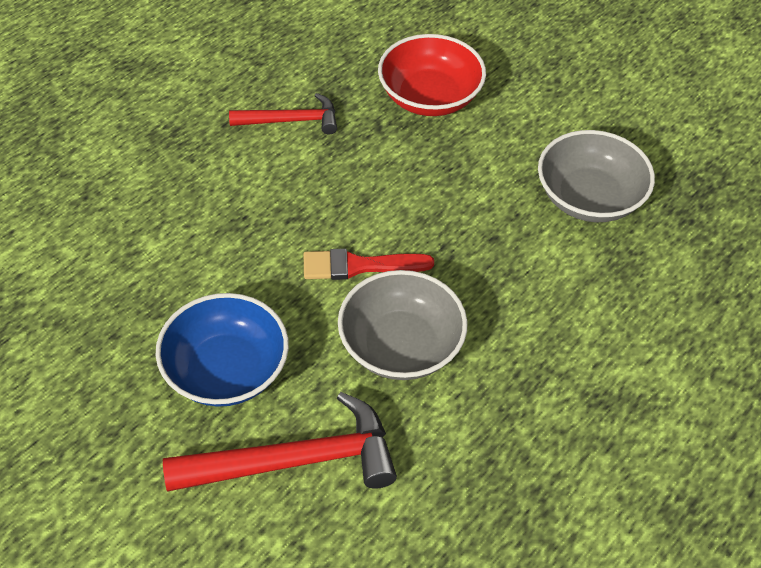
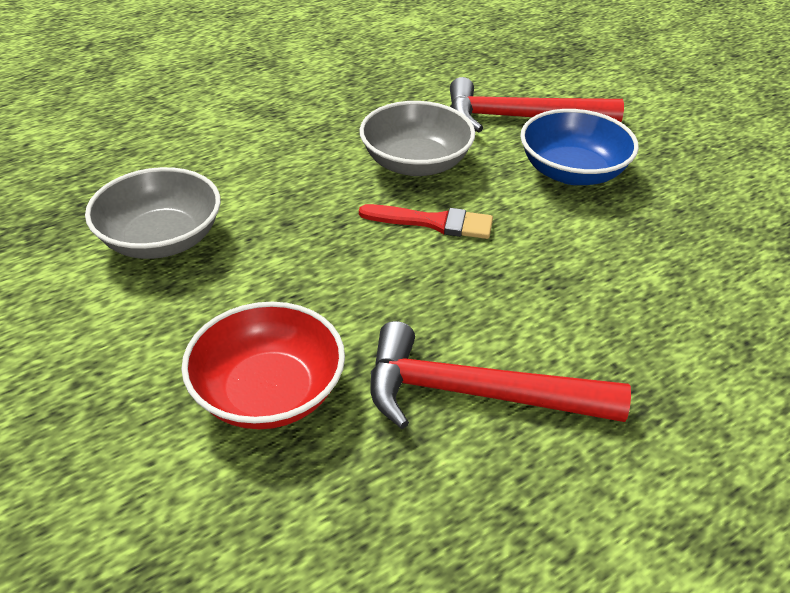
camera: 165 degrees left, 10 degrees down
(291, 120) = (475, 394): red hammer -> red hammer, size x1.67

